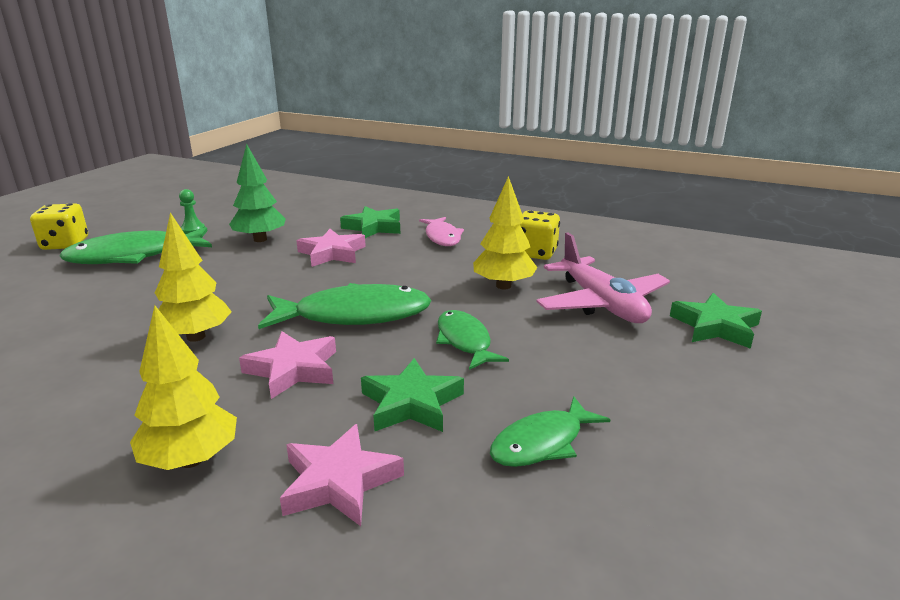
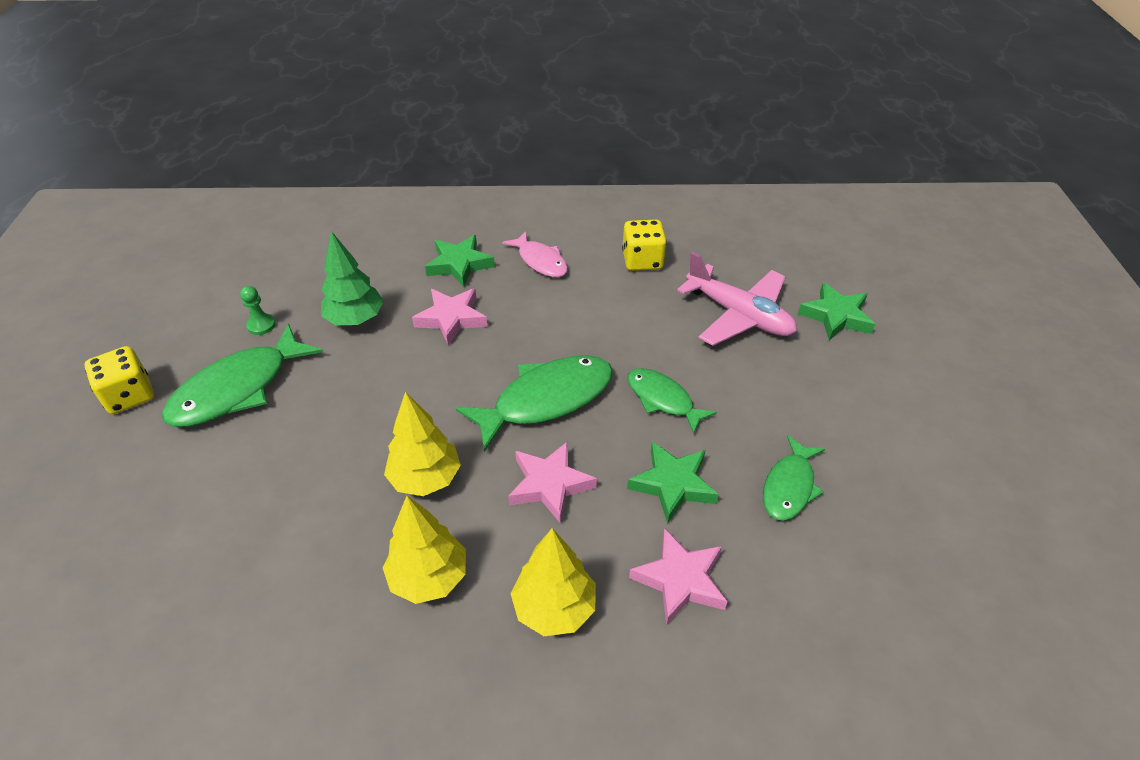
camera: 25 degrees left, 20 degrees up
(503, 286) = (645, 317): yellow tree -> yellow tree (429, 578)

